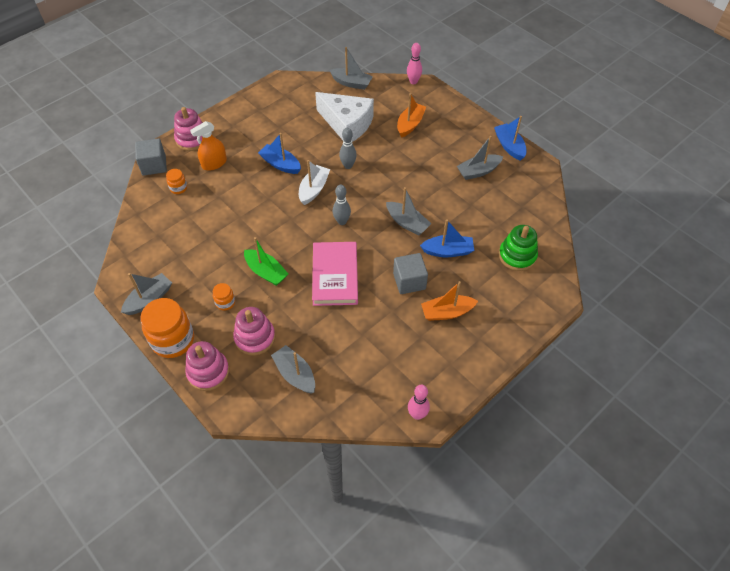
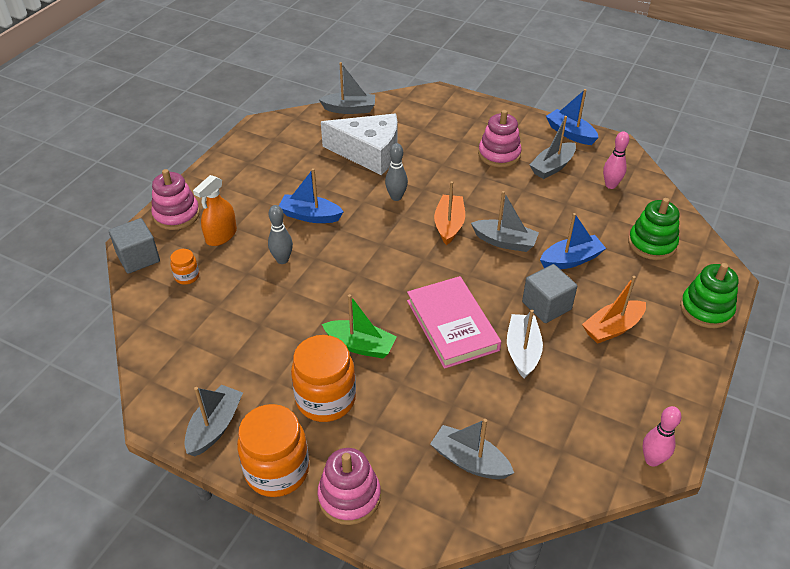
camera: 20 degrees left, 10 degrees down
(225, 303) = (325, 399): orange jar -> orange jar, size x2.11
(255, 337) = (390, 431): pink stacking toy -> pink stacking toy (499, 154)
(314, 189) = (368, 233): white boat -> white boat (522, 351)
(342, 221) = (424, 260): grey bowling pin -> grey bowling pin (282, 260)
(410, 124) = (444, 136): orange boat -> orange boat (449, 225)
(413, 81) = (422, 92): pink bowling pin -> pink bowling pin (610, 185)
(526, 319) = (706, 309): none -> green stacking toy

